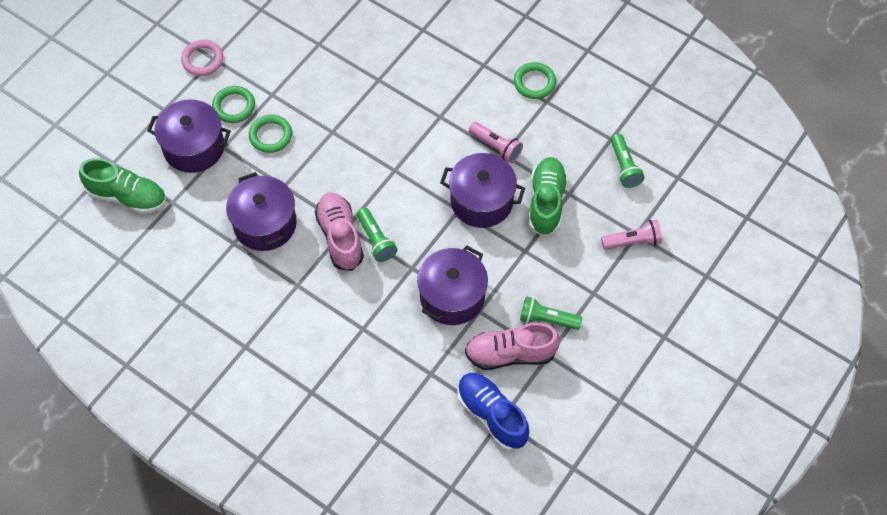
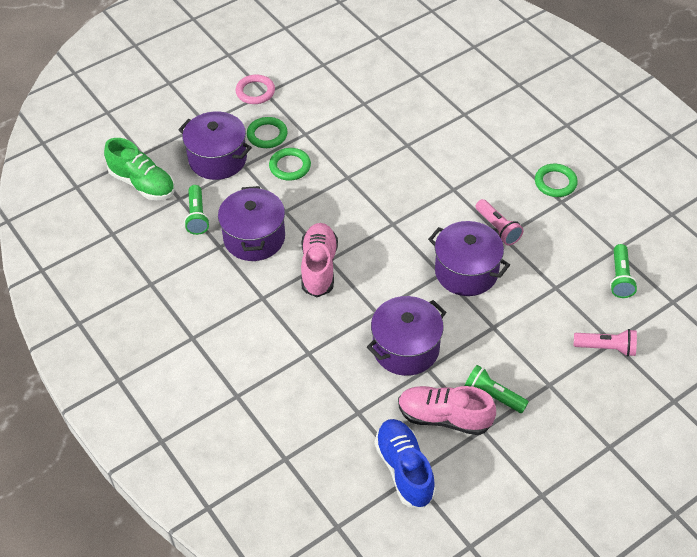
camera: 20 degrees right, 10 degrees down
(376, 240) = (351, 279): green flashlight -> green flashlight (197, 216)
(546, 202) = (530, 289): green shoe -> none

